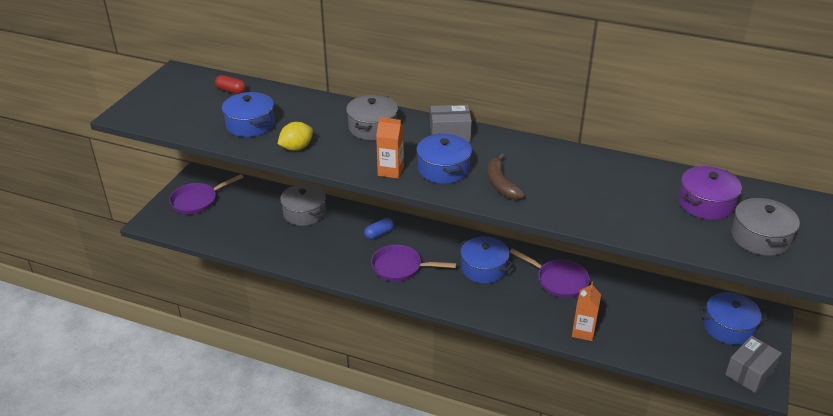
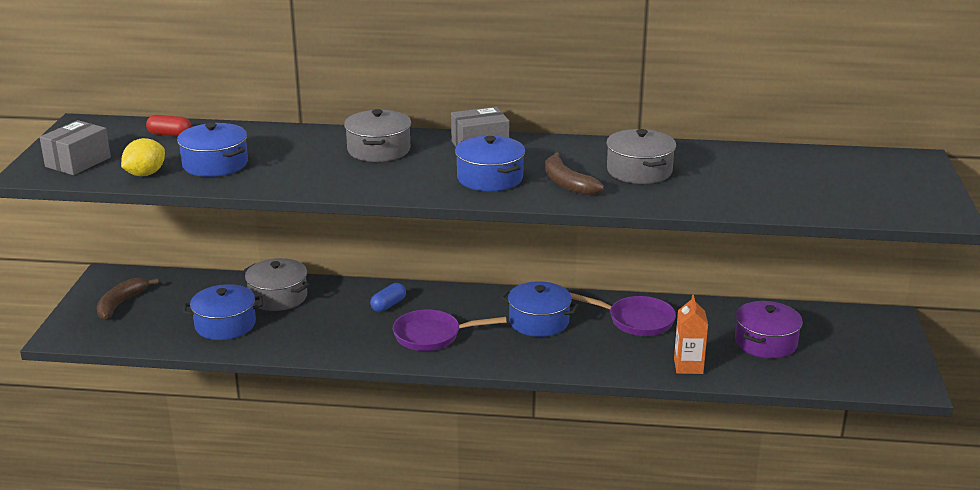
camera: 15 degrees left, 10 degrees down
(197, 201) = (121, 304): purple pan -> brown banana
(296, 148) = (290, 179): yellow lemon -> yellow lemon (145, 174)
(390, 171) = (425, 187): orange carton -> none
(706, 204) = (811, 173): purple pot -> purple pot (766, 342)
(728, 327) = (852, 336): blue pot -> blue pot (225, 325)
(749, 372) = (895, 375): grey box -> grey box (78, 162)
(760, 238) = (885, 194): grey pot -> grey pot (639, 171)

